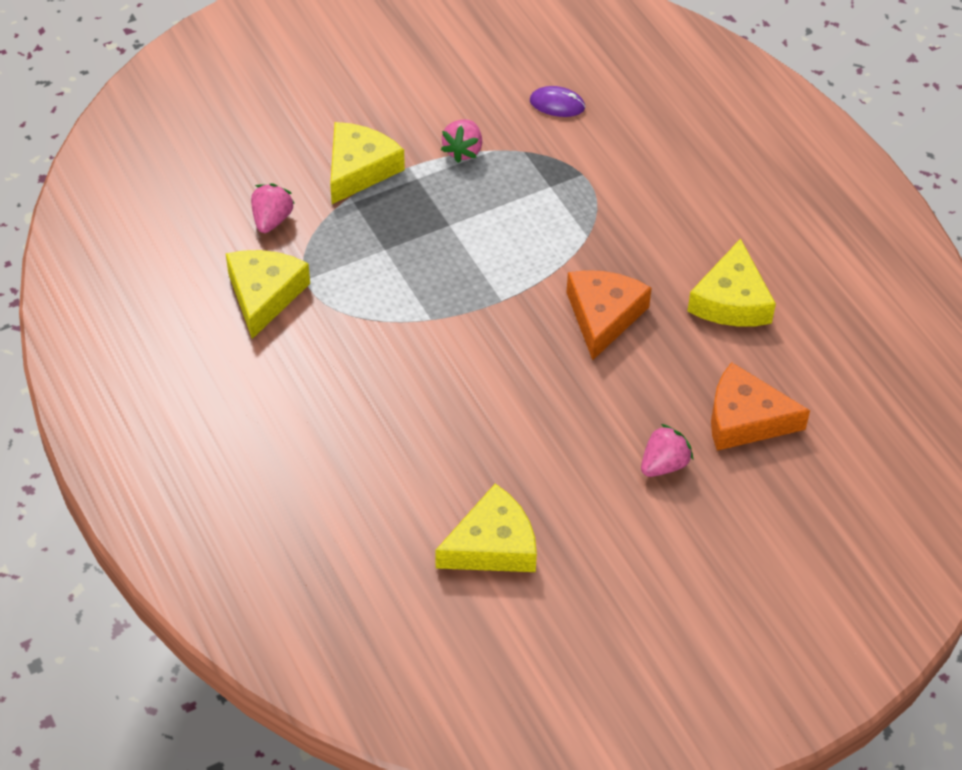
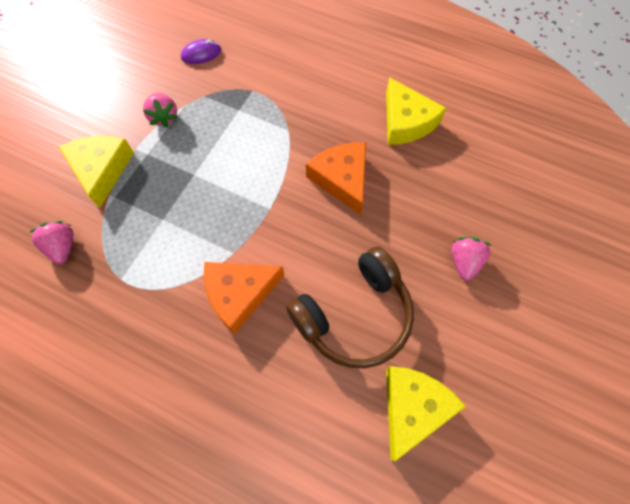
camera: 35 degrees left, 15 degrees up
(264, 295) = (98, 312): yellow cheese -> none
(504, 441) = (354, 315): none -> brown headphones
(745, 419) = (481, 196): orange cheese -> orange cheese (239, 294)

